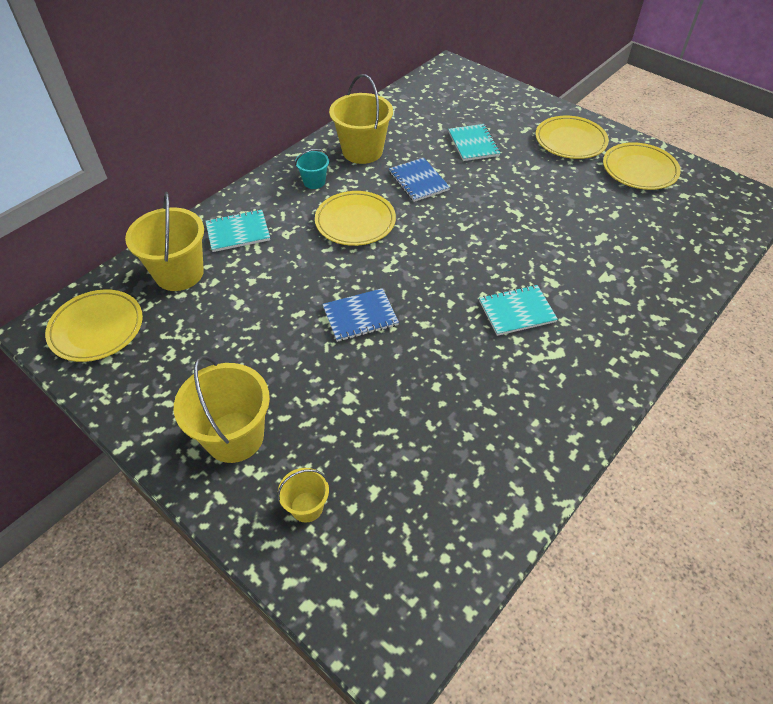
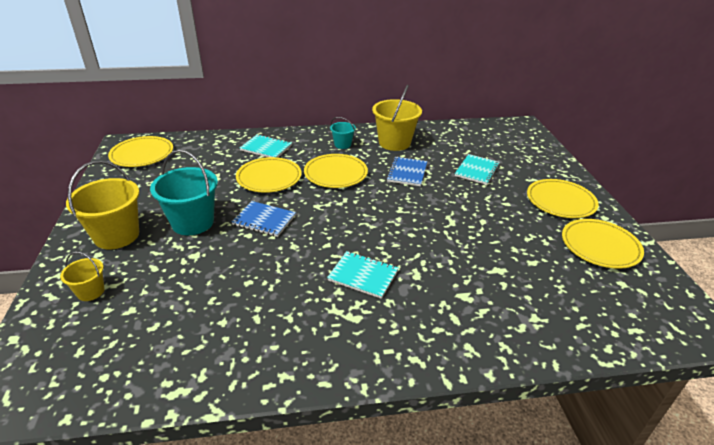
camera: 40 degrees right, 15 degrees down
(179, 273) = (211, 151): yellow bucket -> none
(293, 367) = (192, 222): none -> turquoise bucket
(295, 267) = (269, 178): none -> yellow plate

